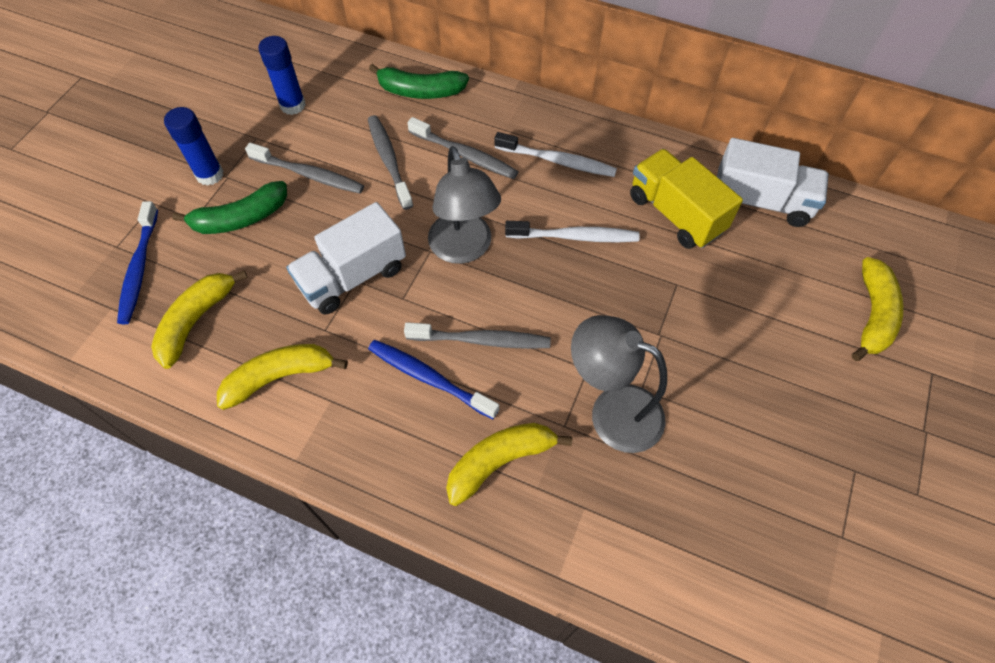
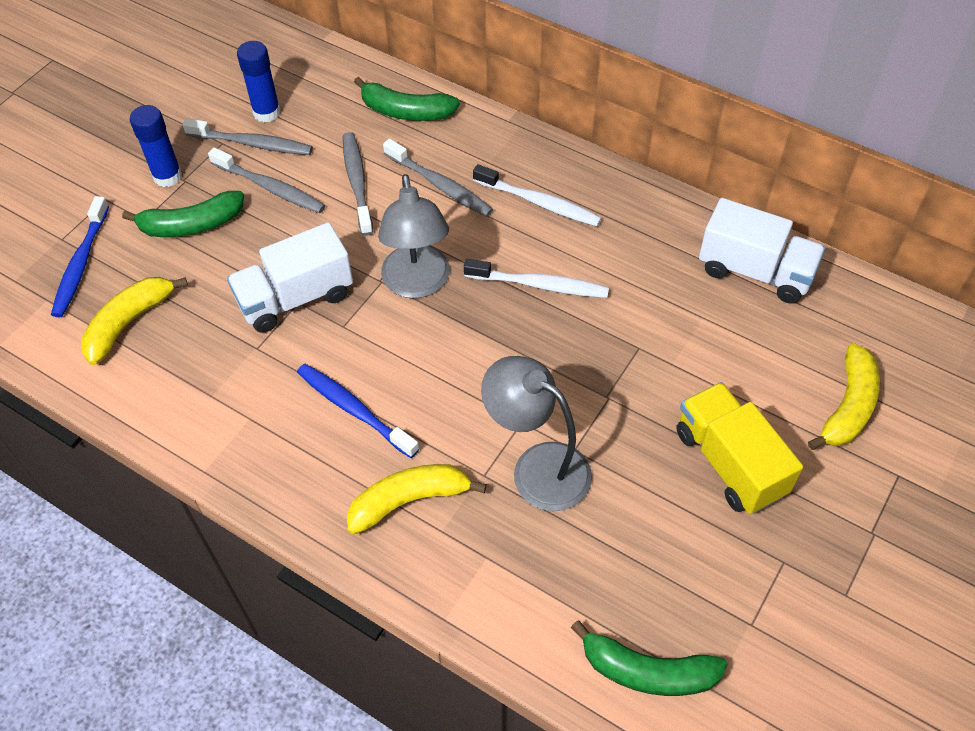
camera: 10 degrees right, 5 degrees down
(279, 377) = (202, 389): yellow banana -> none
(482, 340) = (416, 379): grey toothbrush -> grey toothbrush (252, 144)
(675, 214) = (655, 274): yellow truck -> yellow truck (729, 462)
(760, 600) = (647, 671): none -> green banana

